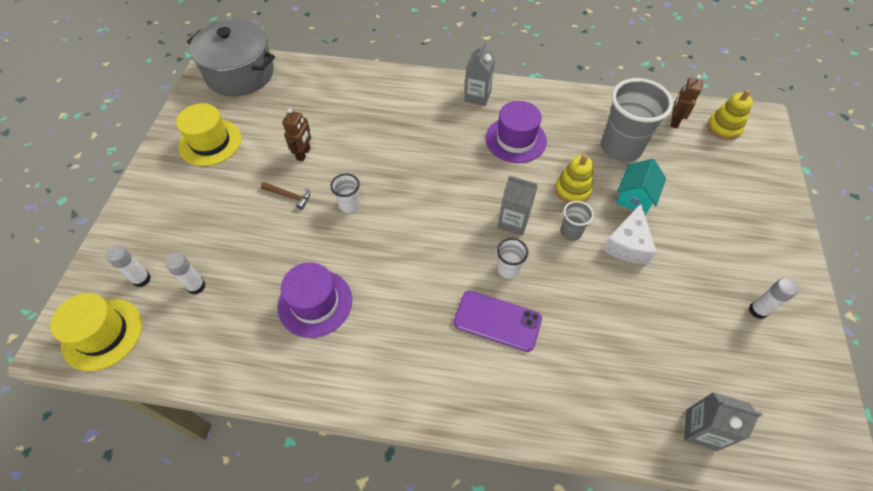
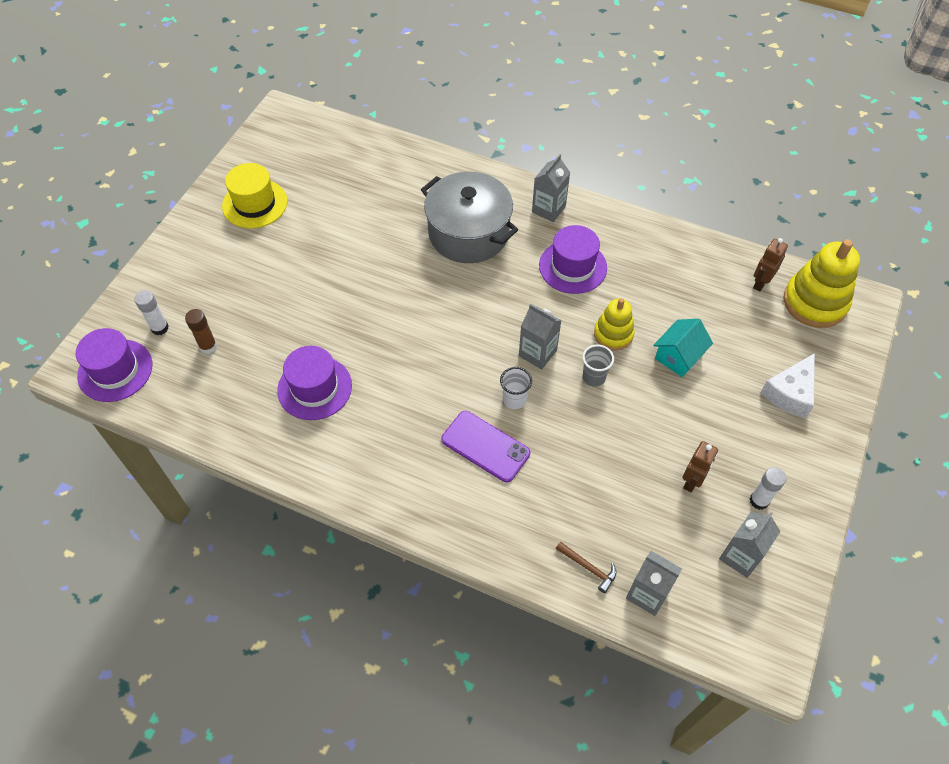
camera: 15 degrees right, 0 degrees up
(102, 334) = (115, 370): yellow hat -> purple hat
(196, 286) = (208, 346): white glue stick -> brown glue stick
(240, 73) = (303, 133): grey pot -> grey pot (468, 233)
(289, 196) = (318, 277): brown hammer -> brown hammer (588, 568)
(304, 154) = (345, 236): brown robot -> brown robot (692, 481)
(349, 205) = (376, 299): white cup -> none
(620, 148) = (685, 300): grey cup -> none
(628, 244) = (649, 403): white cheese -> white cheese (790, 393)
(723, 128) = (815, 302): yellow stacking toy -> yellow stacking toy, size x1.64
(766, 368) = (740, 556): none -> grey carton

